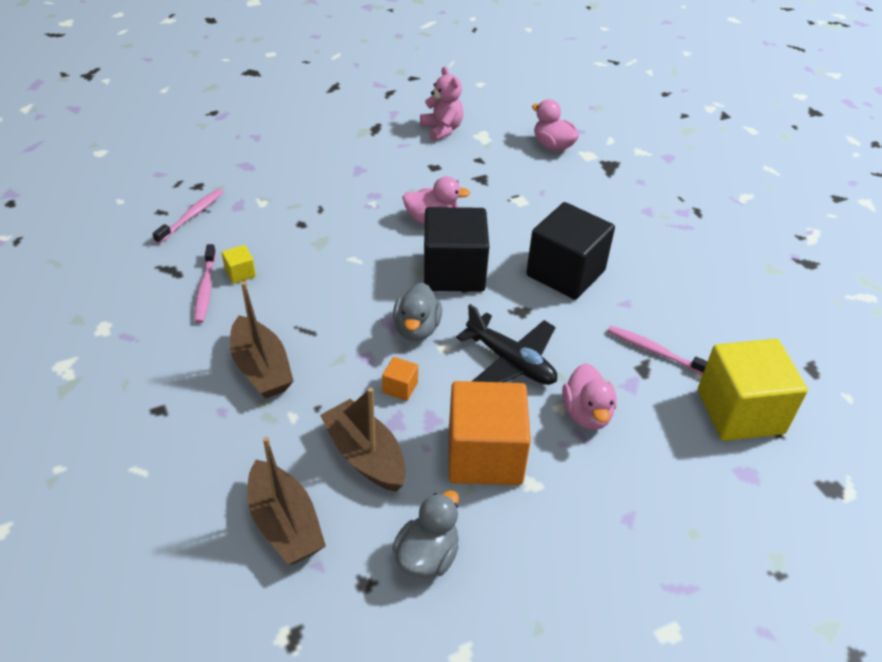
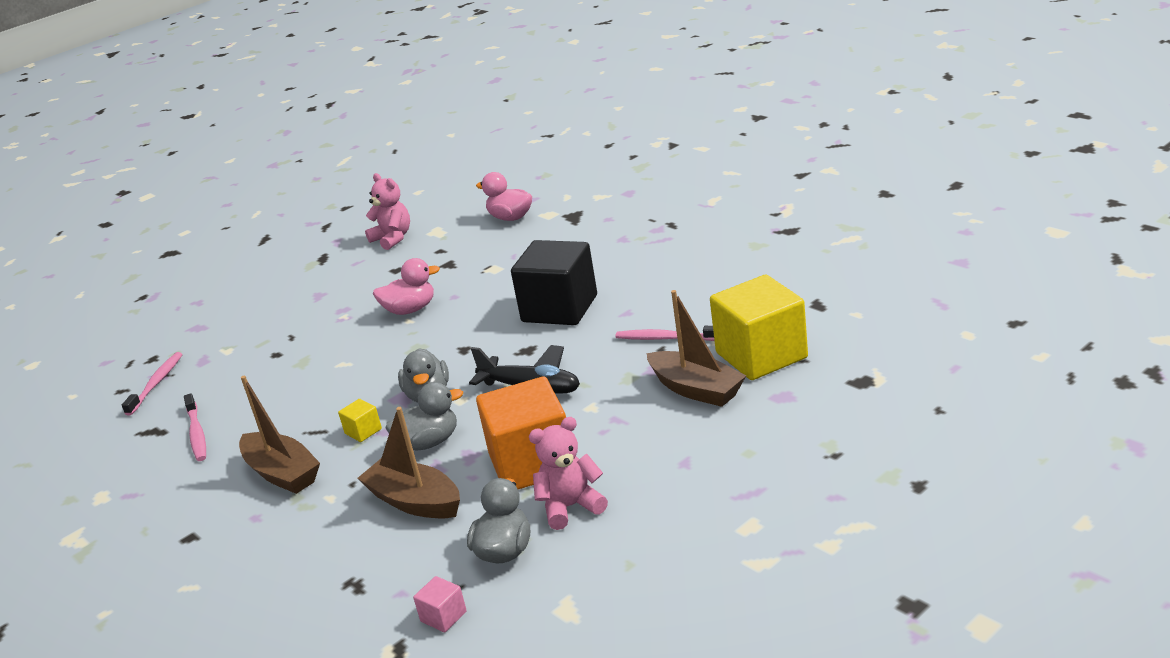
camera: 10 degrees left, 15 degrees down
(240, 273) = (228, 411): yellow cube -> yellow cube (363, 431)
(285, 524) = (356, 575): brown boat -> brown boat (696, 389)
(346, 615) = (443, 616): none -> pink cube
(400, 387) = (429, 442): orange cube -> grey duck
(453, 272) = (448, 342): black cube -> none
(504, 527) = (570, 507): none -> pink teddy bear
(586, 414) = (618, 403): pink duck -> none

